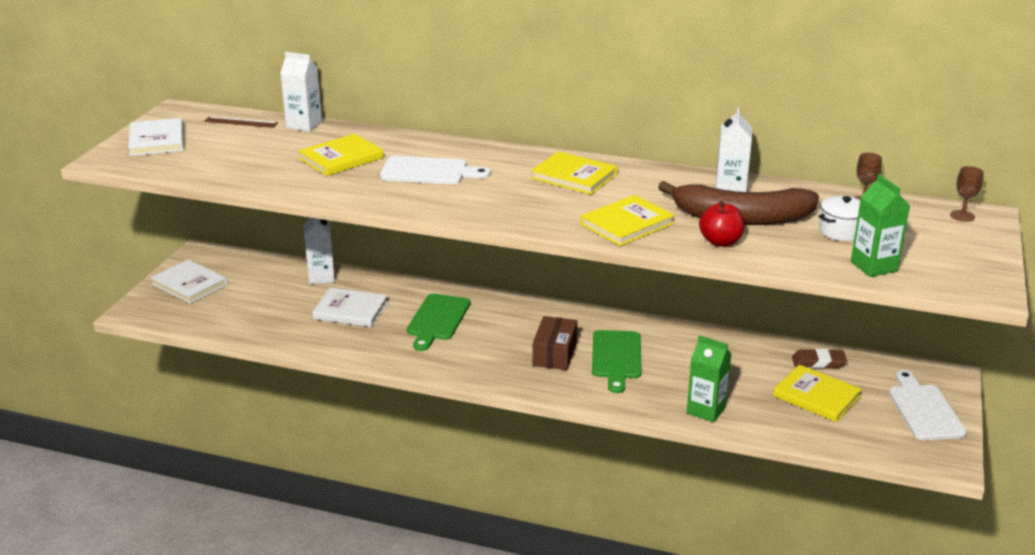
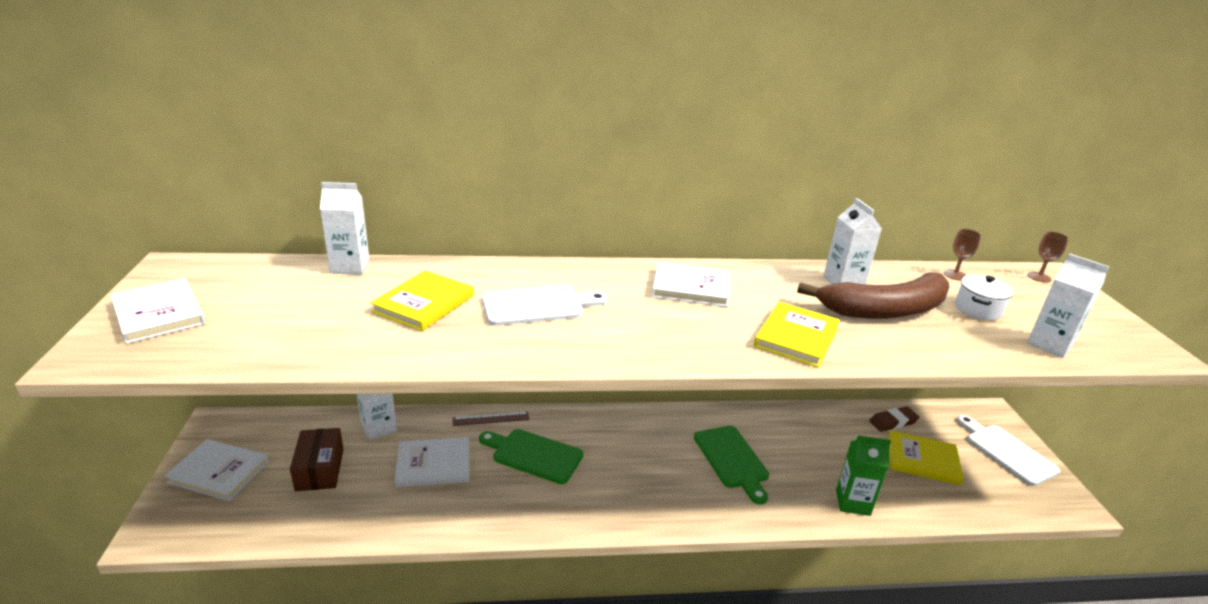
camera: 25 degrees left, 0 degrees up
(241, 122) = (266, 273): brown ruler -> brown ruler (491, 419)
(437, 320) = (534, 455): green cutting board -> green cutting board turned 120 degrees clockwise
(555, 354) = (674, 470): brown box -> brown box (320, 469)
(574, 176) = (691, 288): yellow book -> white book
(720, 242) = (900, 342): red apple -> none
(874, 266) = (1049, 345): green carton -> white carton

